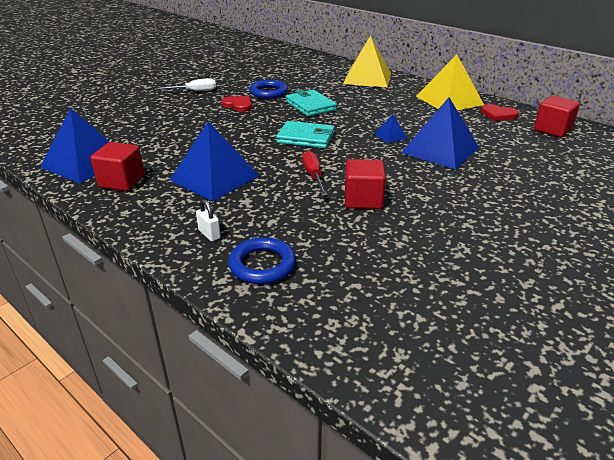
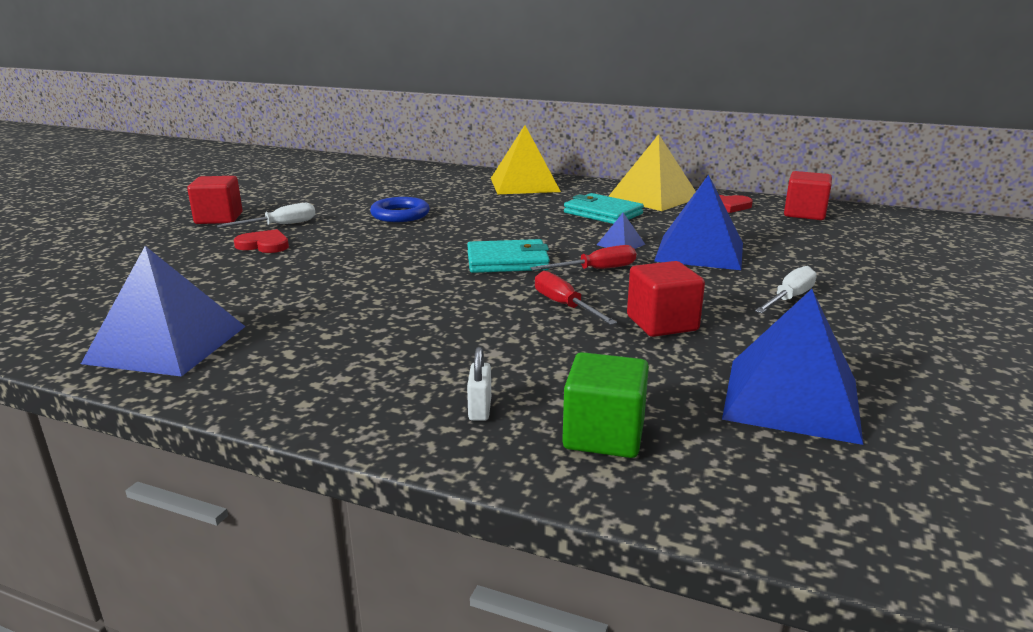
camera: 20 degrees left, 10 degrees down
(122, 181) = (260, 361): red cube -> red cube (219, 218)
(209, 234) = (480, 409): white padlock -> white padlock turned 60 degrees clockwise
(214, 178) = (416, 331): blue pyramid -> blue pyramid (791, 398)
(238, 105) = (368, 235): red heart -> red heart (264, 245)
(262, 265) = (604, 435): blue ring -> green cube
(310, 106) = (477, 223): turquoise wallet -> turquoise wallet (602, 213)
(356, 153) = (596, 270): none -> red screwdriver
(467, 197) = (789, 298): none -> white screwdriver

